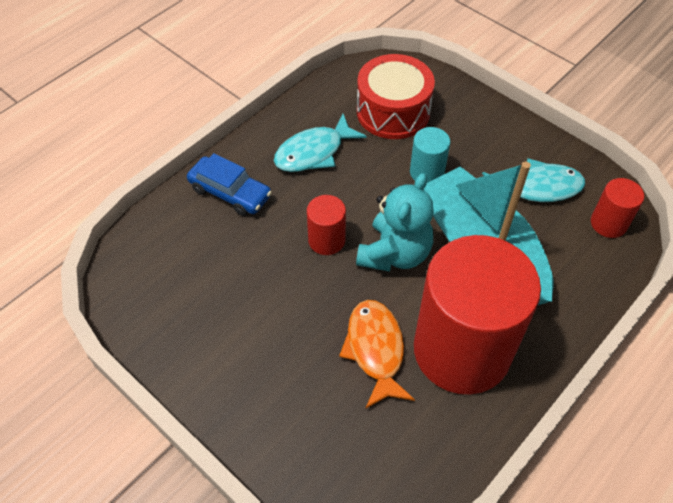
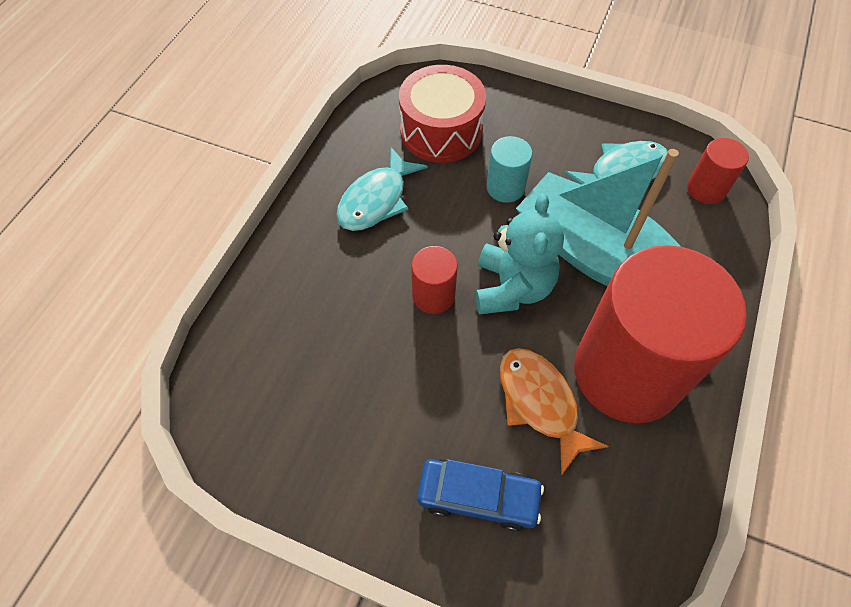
camera: 20 degrees left, 5 degrees up
(230, 192) = (303, 273): blue car -> blue car (478, 497)

